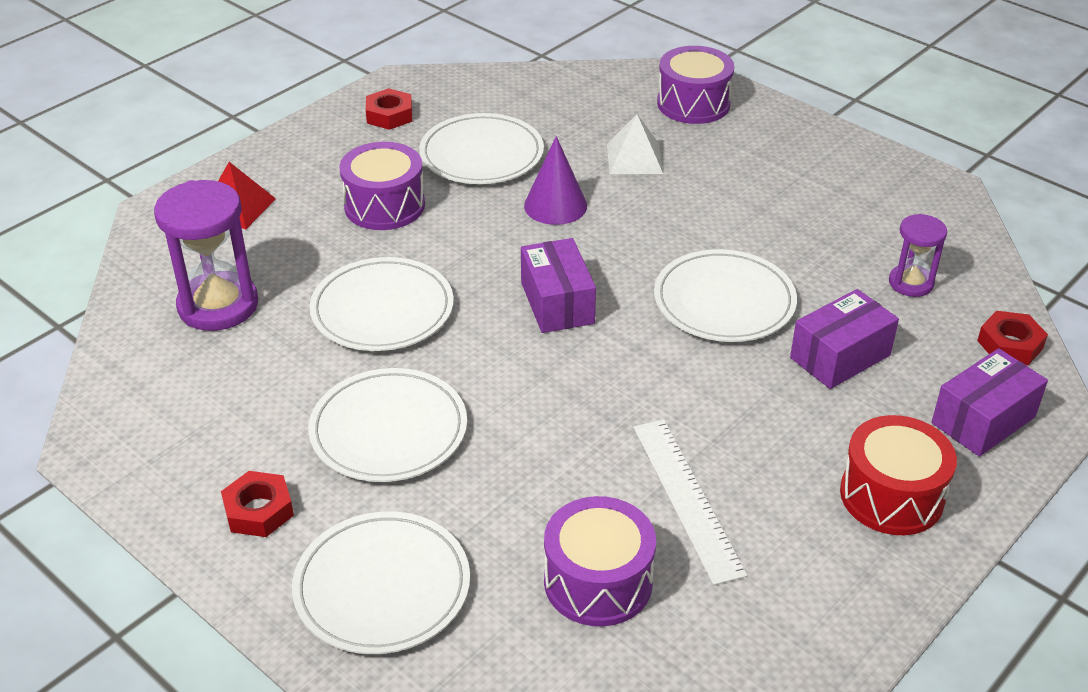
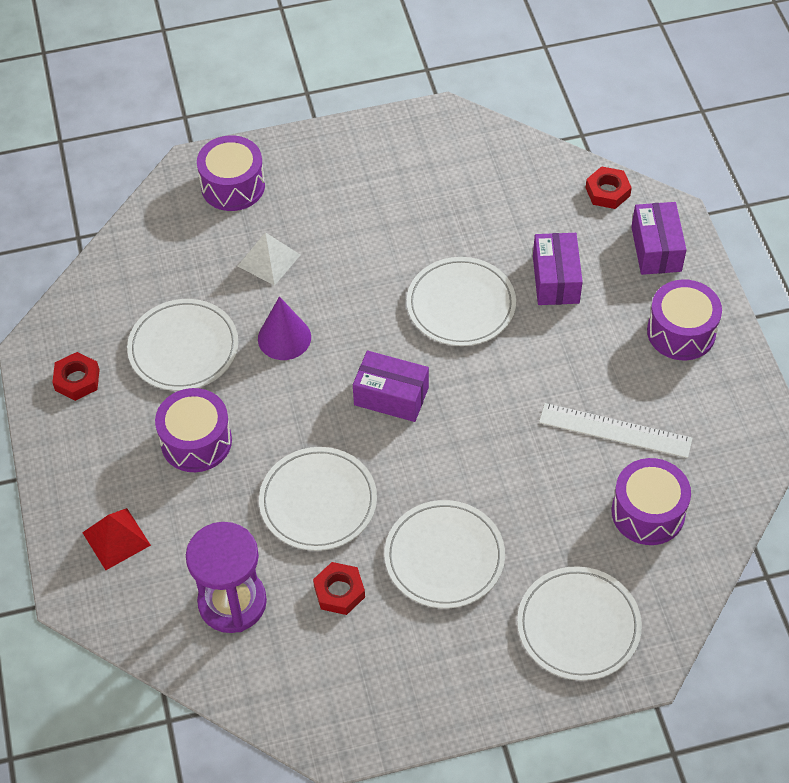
camera: 55 degrees left, 15 degrees up
(259, 510) = (466, 665): red nut -> red nut (339, 591)
(891, 496) = (681, 332): red drum -> purple drum
(911, 283) = (519, 199): purple hourglass -> none

